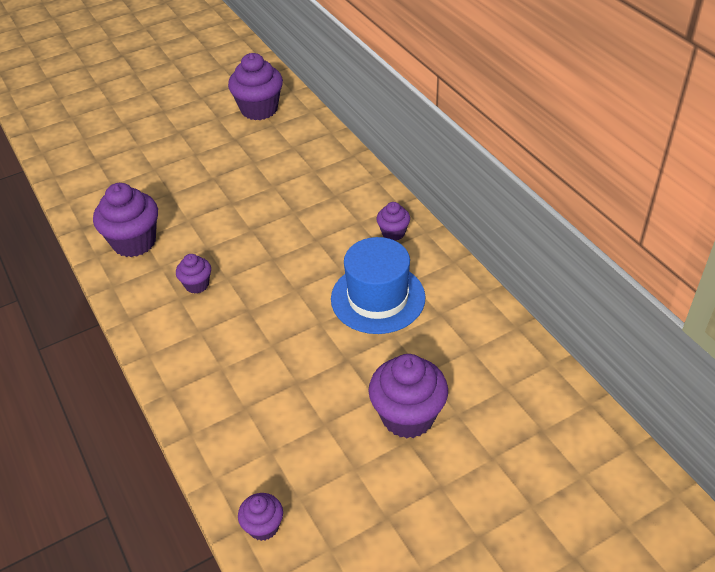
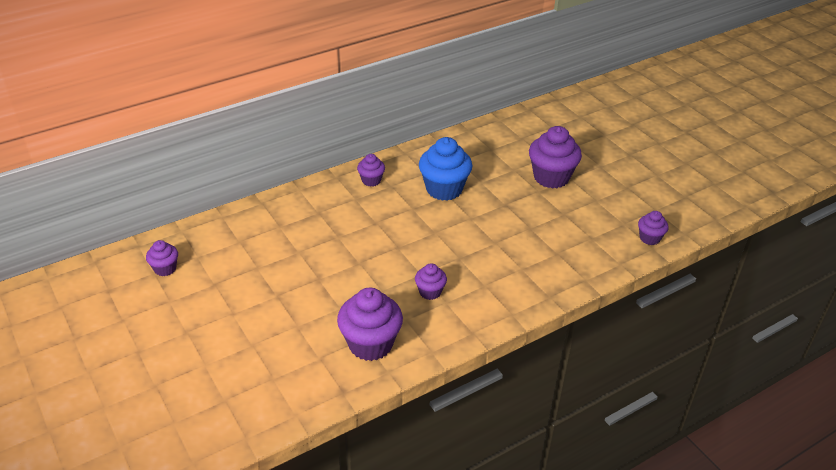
camera: 95 degrees left, 5 degrees down
(259, 109) = (165, 269): purple cupcake -> purple cupcake, size x0.53
(378, 298) = (444, 189): blue hat -> blue cupcake

